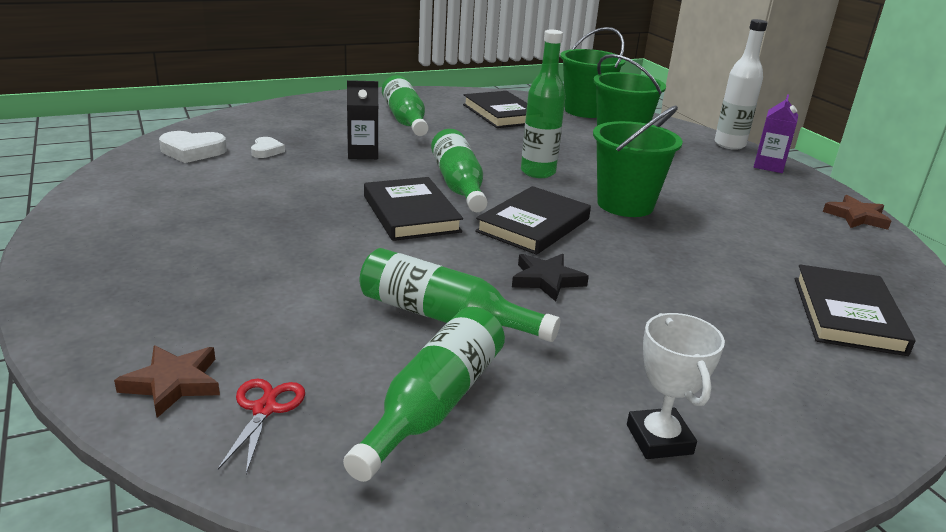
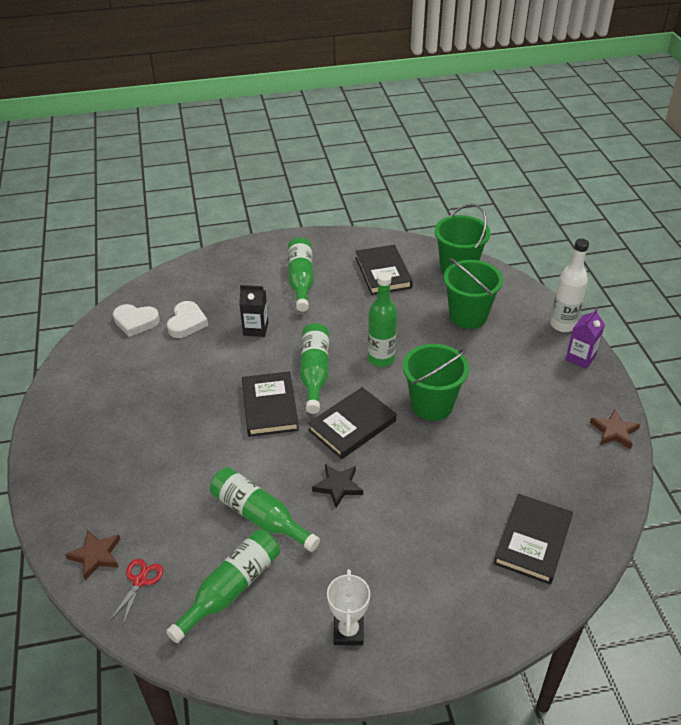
camera: 15 degrees right, 15 degrees up
(266, 151) = (187, 323): white heart -> white heart, size x1.65

